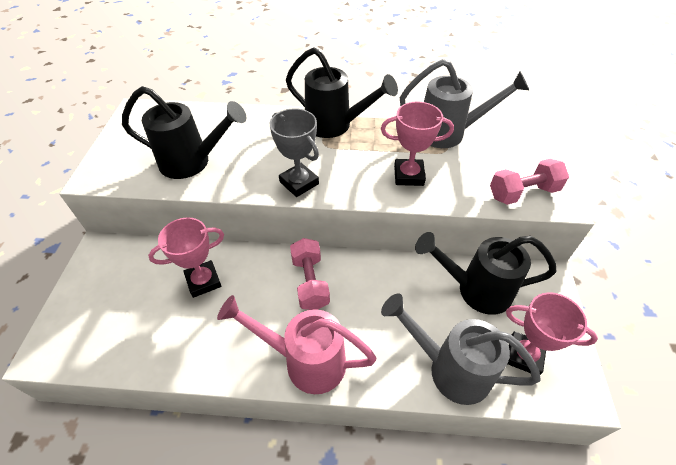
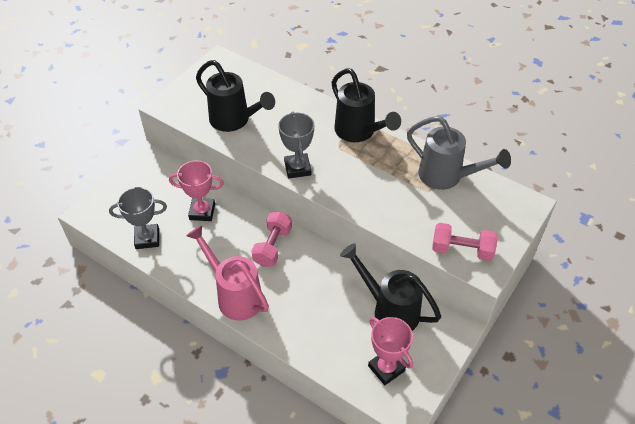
camera: 30 degrees right, 0 degrees up
(151, 346) = (147, 238): none -> grey trophy
(408, 175) = (383, 197): pink trophy -> none
(449, 368) = (326, 348): grey watering can -> none

